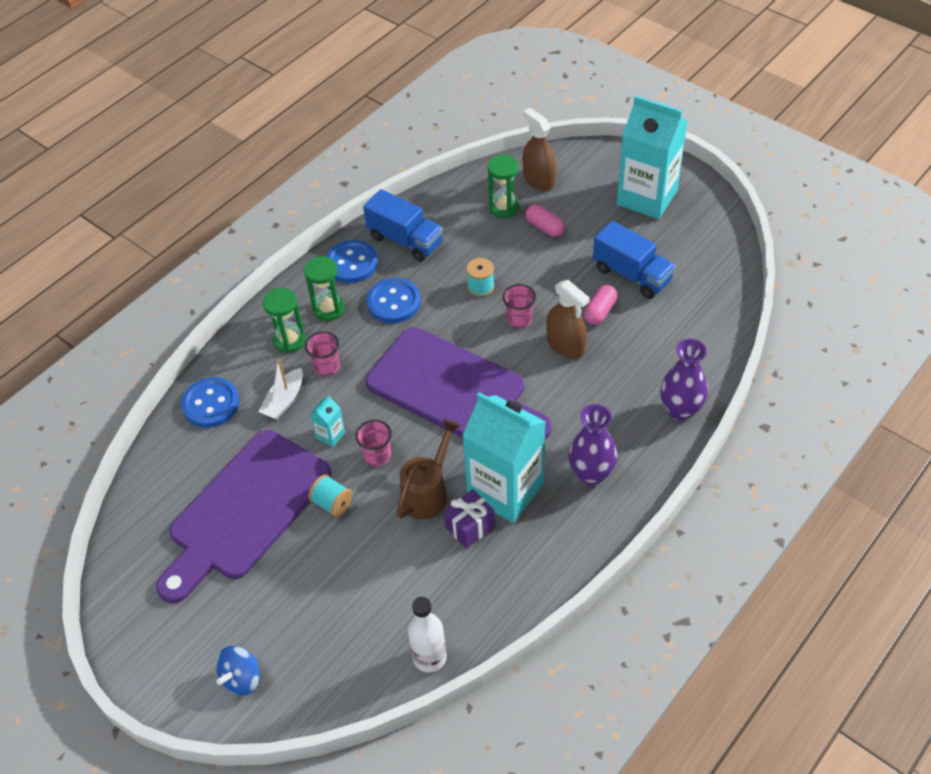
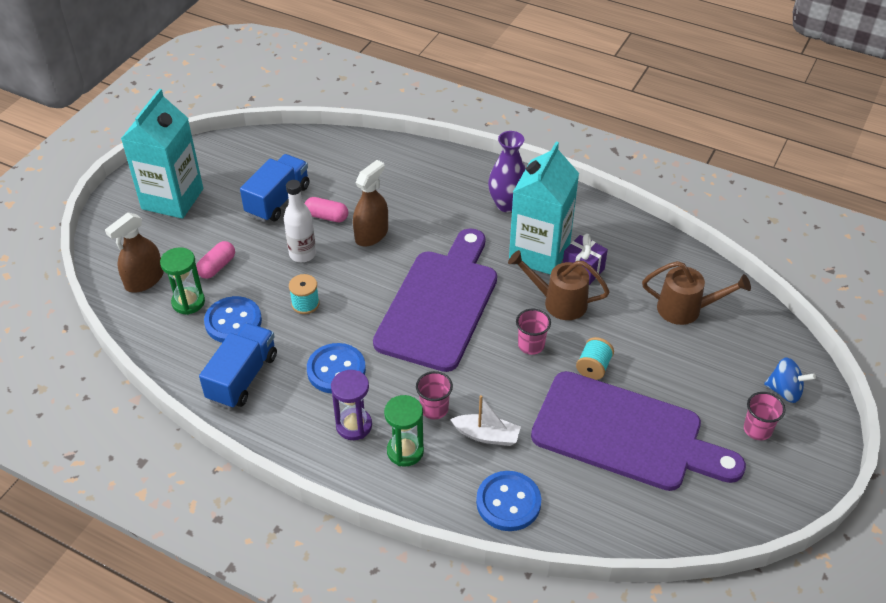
camera: 105 degrees left, 5 degrees down
(328, 309) = (354, 425): green hourglass -> purple hourglass
(330, 435) = (518, 386): turquoise carton -> none
(352, 263) = (282, 419): blue button -> blue button (233, 321)
(383, 615) = (686, 309): none -> brown watering can
(429, 657) = (708, 275): white bottle -> white bottle (302, 254)
(519, 319) = (344, 269): pink cup -> pink cup (757, 429)
(680, 410) = (428, 160): purple vase -> none

